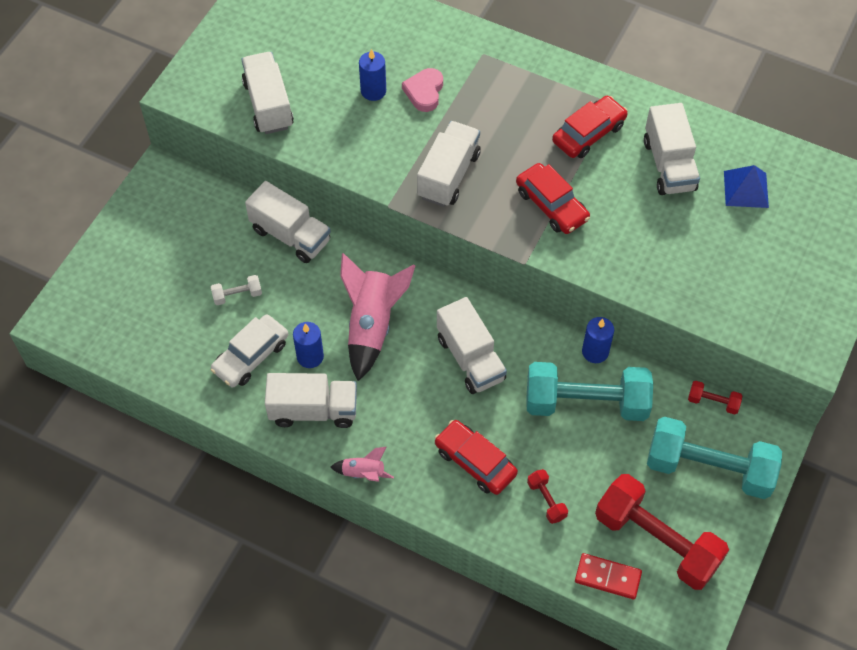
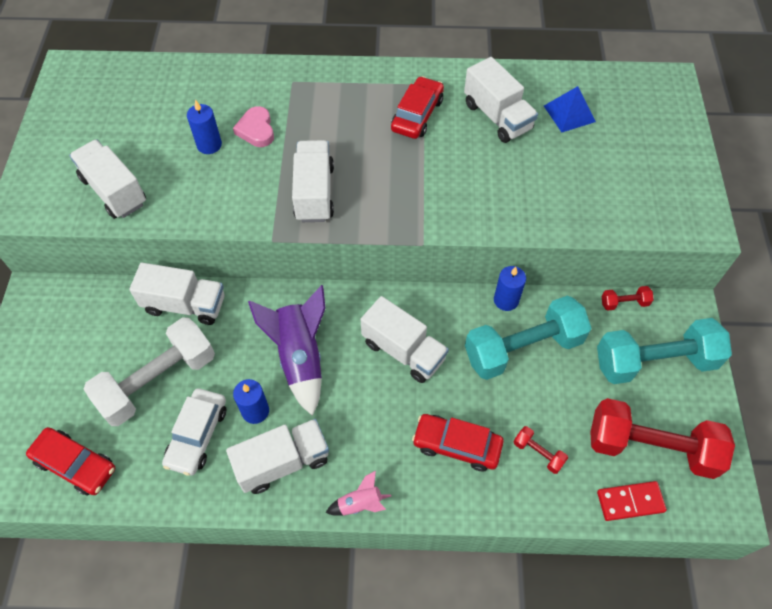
camera: 25 degrees left, 0 degrees up
(237, 295) = (158, 381): white dumbbell -> white dumbbell, size x2.40
(372, 325) = (300, 357): pink rocket -> purple rocket
(551, 205) = (418, 185): red car -> red car (75, 464)

